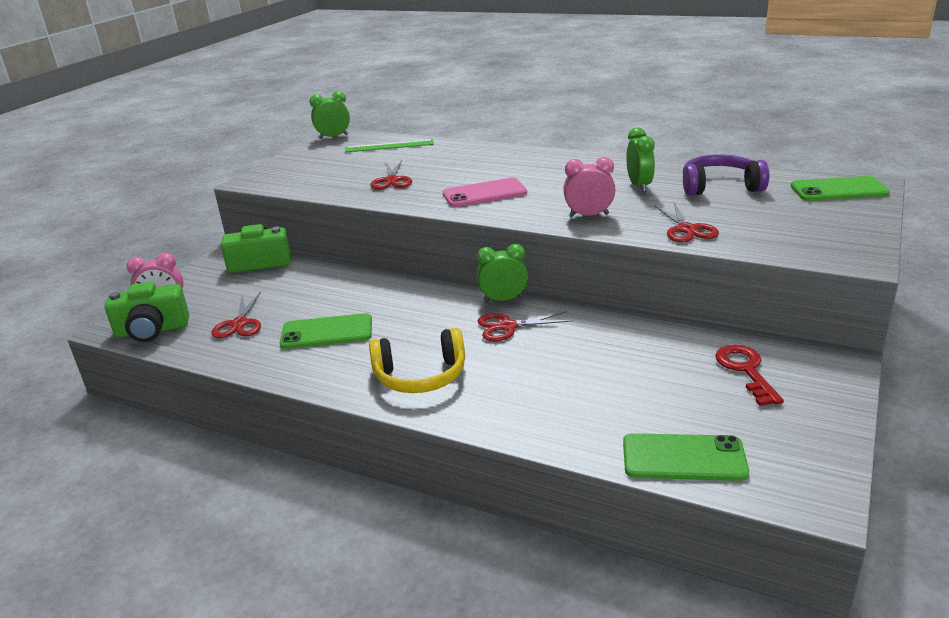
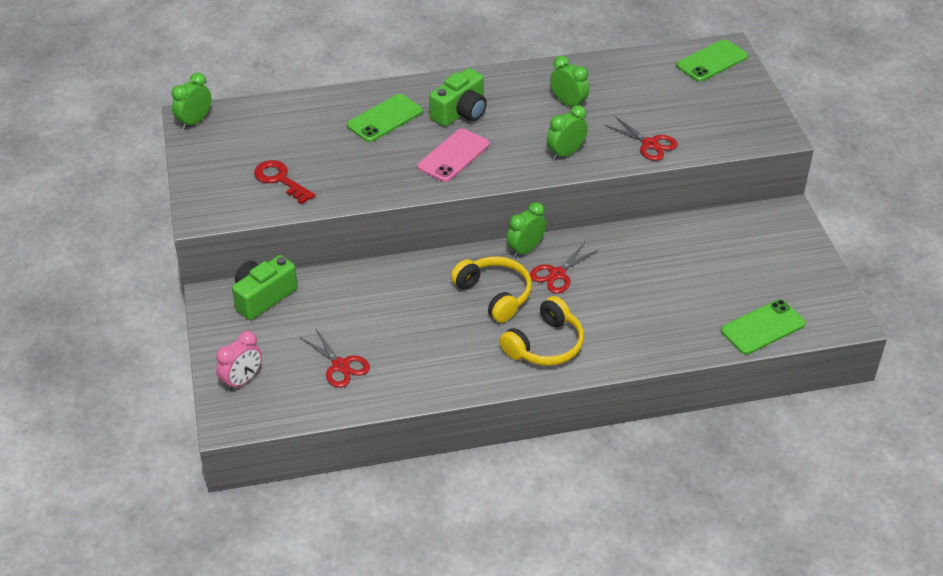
camera: 40 degrees left, 15 degrees up
(152, 330) = (270, 407): green camera -> green camera (460, 112)
(327, 332) = (426, 340): green phone -> green phone (385, 118)
(389, 146) = (278, 118): green ruler -> none
(392, 180) = (347, 167): red scissors -> none
(430, 322) = (494, 294): none -> yellow headphones
(589, 215) = (566, 153): pink clock -> green clock
(720, 187) = (628, 84): purple headphones -> none
(745, 370) = (742, 244): red key -> red key (280, 180)

